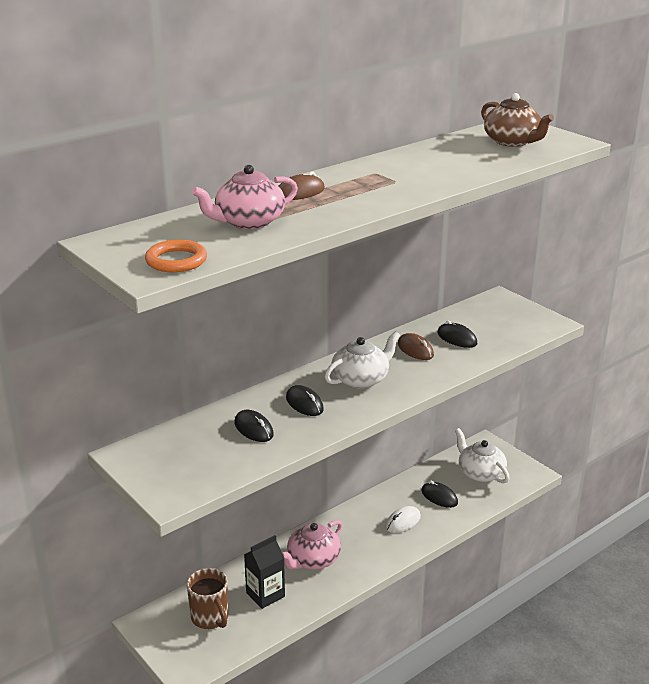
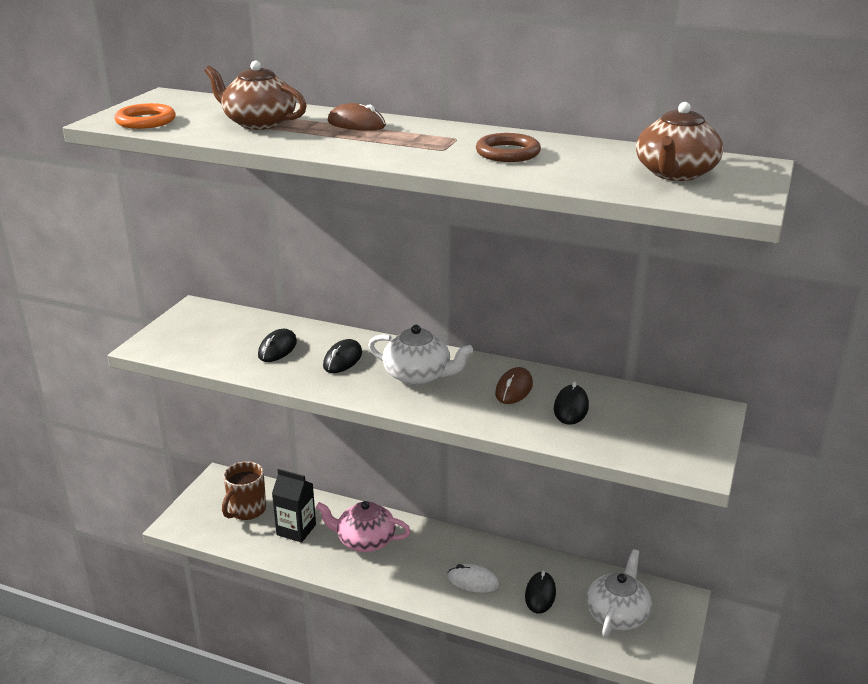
camera: 60 degrees right, 0 degrees up
(248, 221) = (259, 123): pink teapot -> brown teapot
(426, 167) = (507, 153): none -> brown ring

